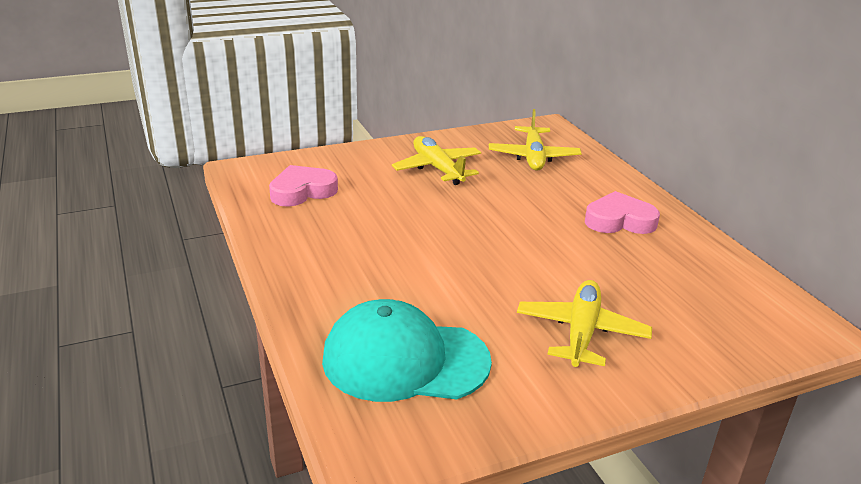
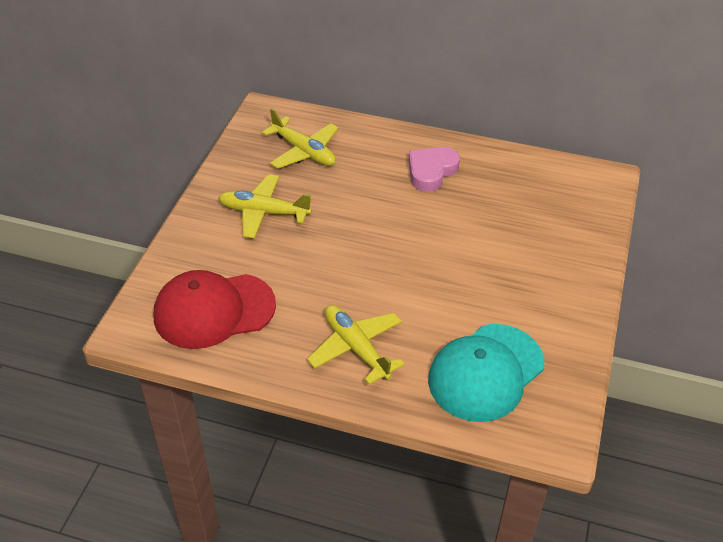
camera: 50 degrees left, 15 degrees up
(302, 191) = (214, 310): pink heart -> red cap
(581, 332) = (528, 274): yellow plane -> yellow plane (356, 348)

